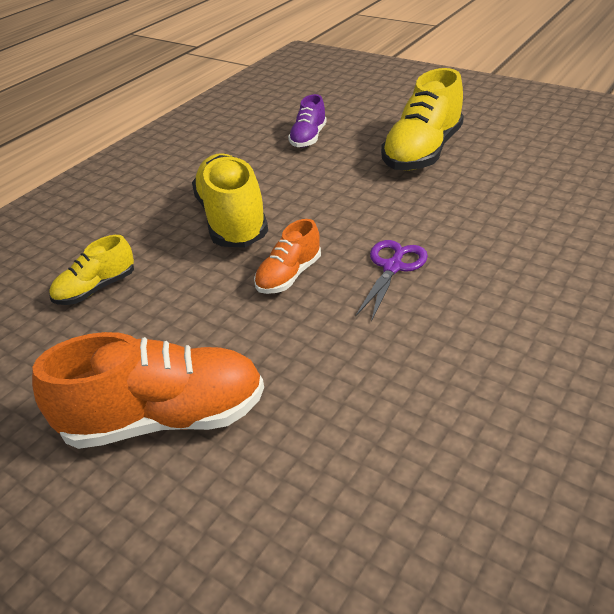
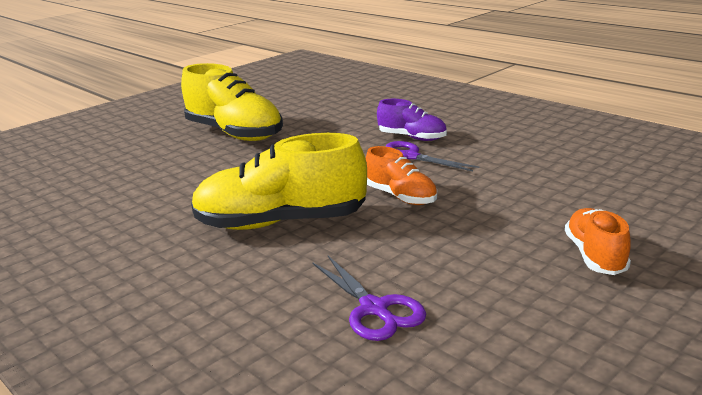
camera: 80 degrees left, 15 degrees down
(96, 289) = (374, 309): yellow shoe -> purple scissors
(165, 418) = (595, 256): orange shoe -> orange shoe, size x0.54
(308, 138) = (142, 178): purple shoe -> purple shoe (412, 138)

